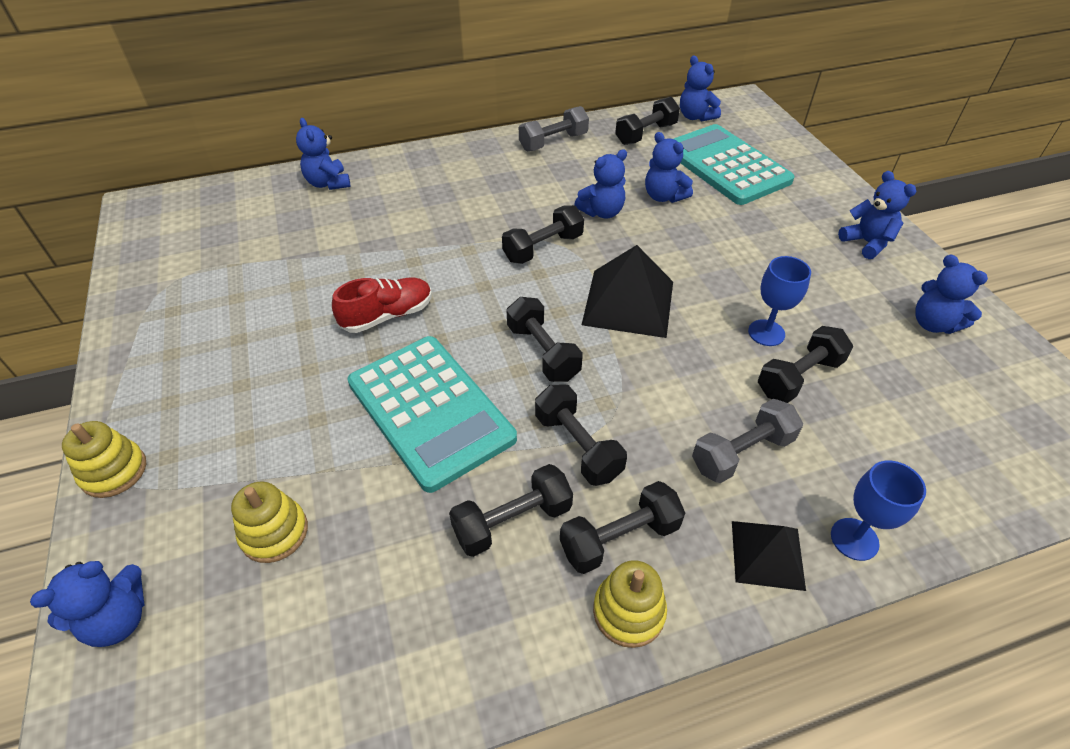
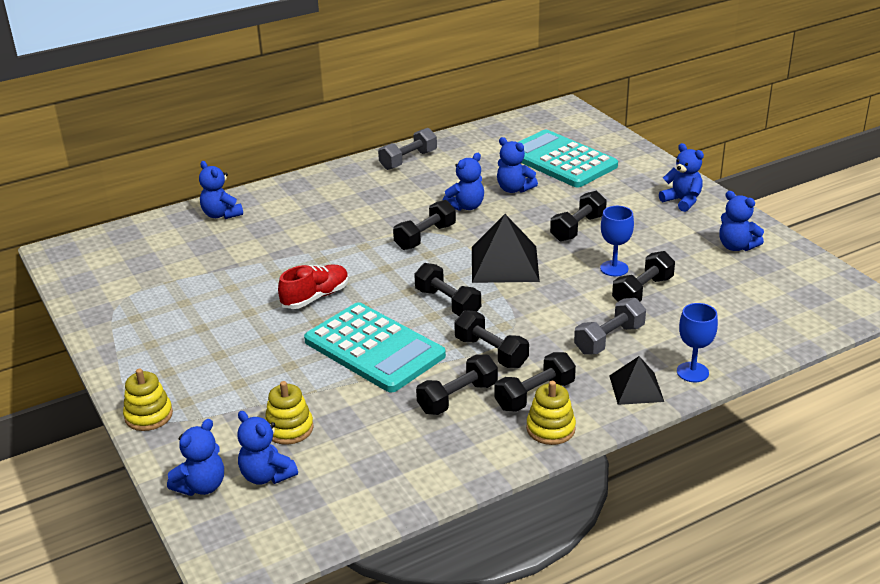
camera: 10 degrees left, 15 degrees down
(646, 134) = (487, 144): black dumbbell -> black dumbbell (578, 228)
(695, 117) = (526, 126): blue teddy bear -> blue teddy bear (266, 475)

